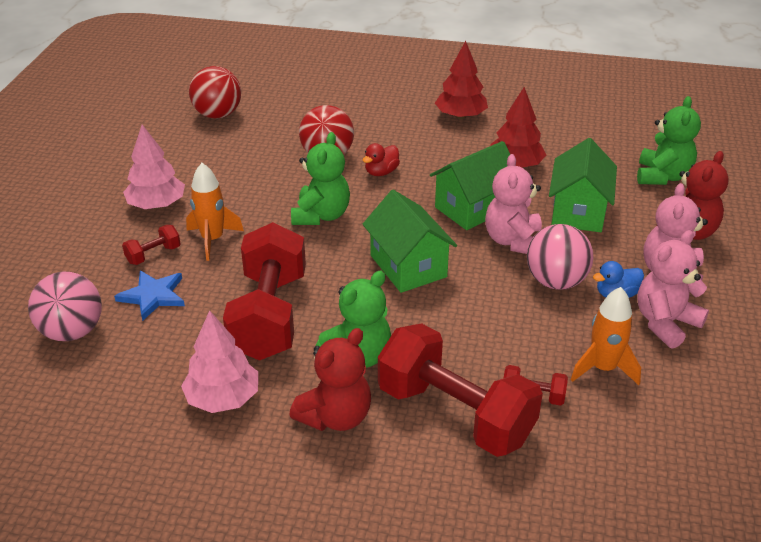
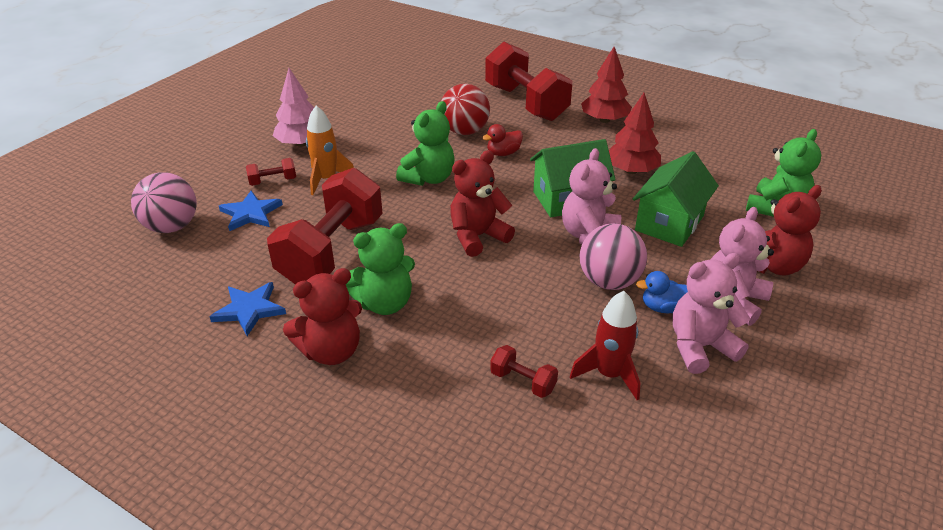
camera: 20 degrees right, 0 degrees up
(218, 115) = (395, 83): red ball -> none
(223, 398) = (249, 310): pink tree -> blue star
(408, 266) = (477, 237): green house -> red teddy bear
(455, 414) = (439, 378): red dumbbell -> red dumbbell (526, 103)
(603, 368) = (609, 374): orange rocket -> red rocket

